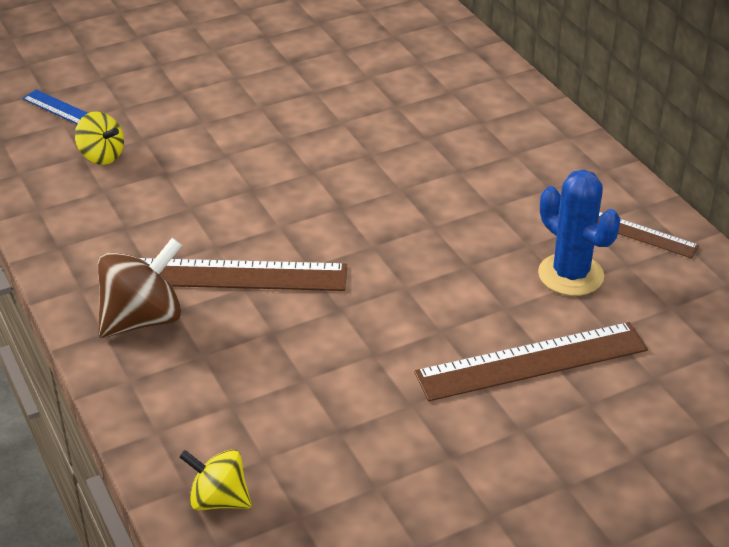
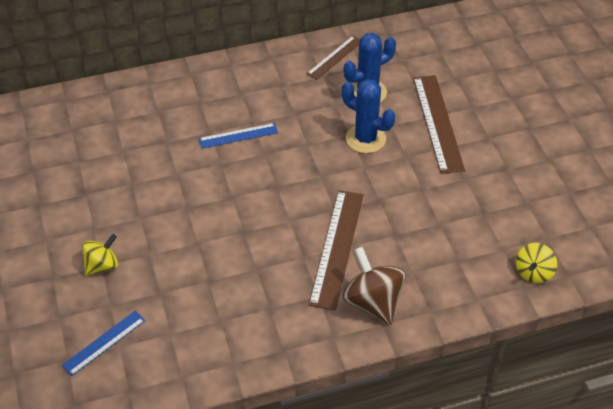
camera: 80 degrees left, 10 degrees up
(102, 156) = (175, 320): yellow spinning top -> yellow spinning top (102, 265)
(427, 162) = (238, 136): none -> blue ruler
(464, 283) = (365, 139): none -> blue cactus

